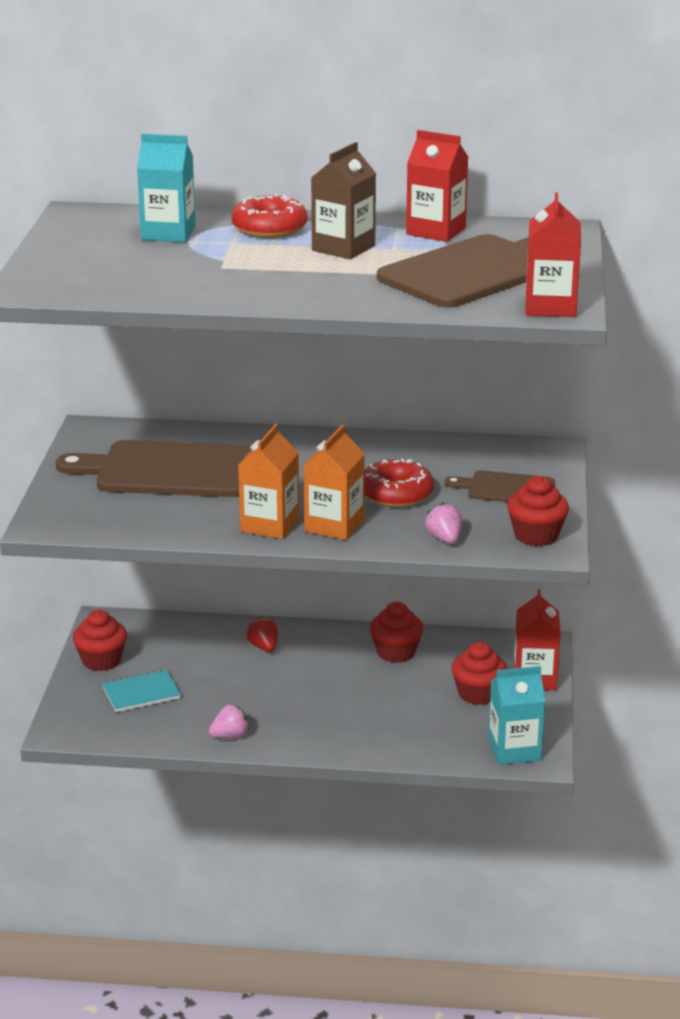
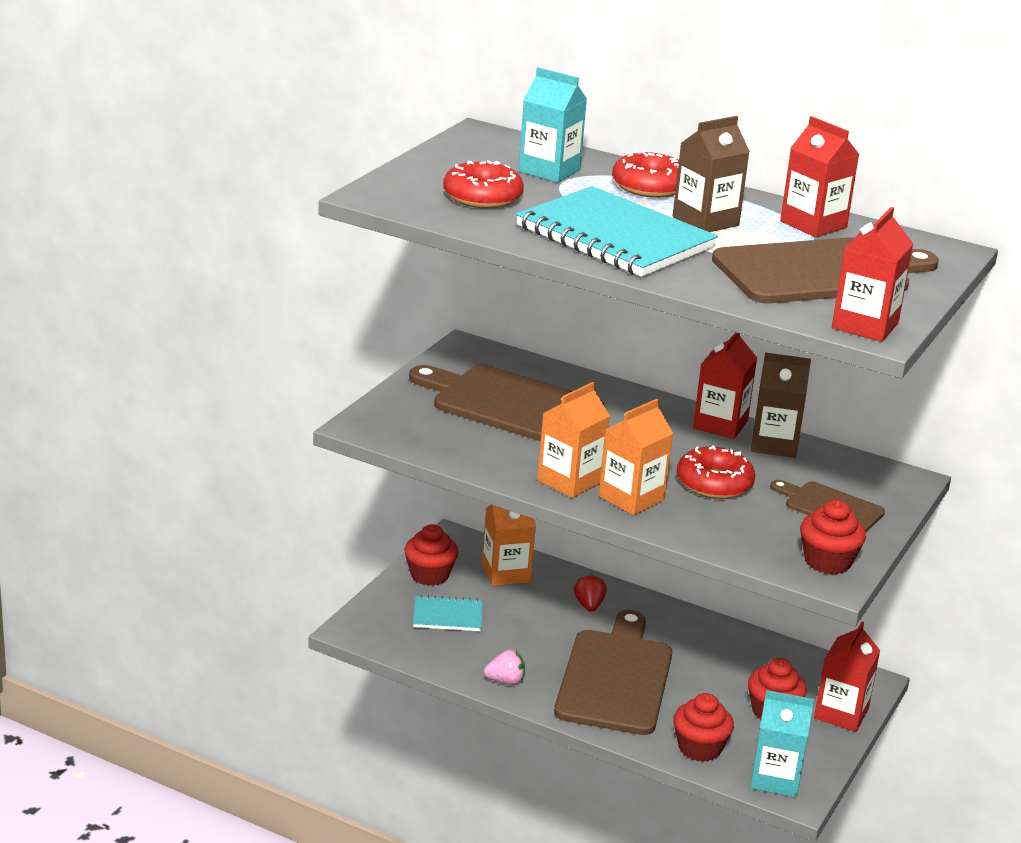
camera: 20 degrees right, 0 degrees up
(128, 269) = (482, 197): none -> red donut
(171, 639) = (506, 573): none -> orange carton
(277, 279) = (614, 237): none -> turquoise notebook
(326, 704) = (615, 678): none -> brown cutting board
(365, 442) = (720, 424): none -> red carton
(396, 652) = (715, 647): red cupcake -> red cupcake (699, 748)
(423, 447) = (774, 444): none -> brown carton
(444, 539) = (731, 540): pink strawberry -> none

